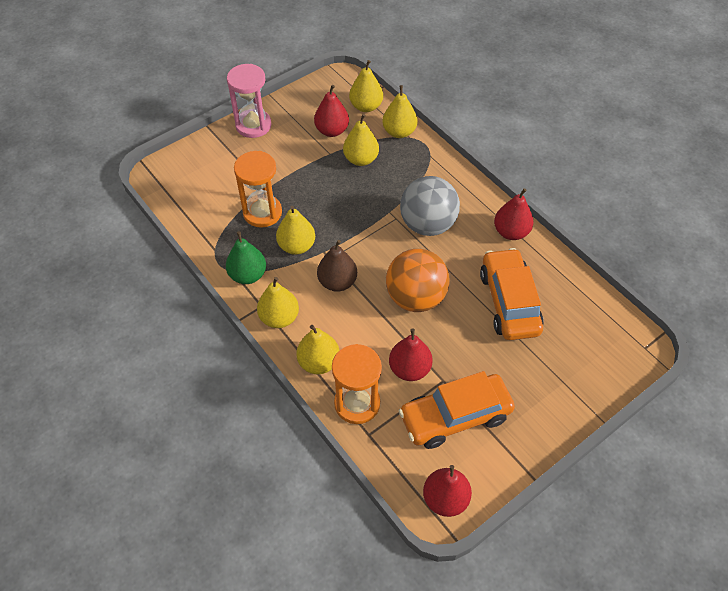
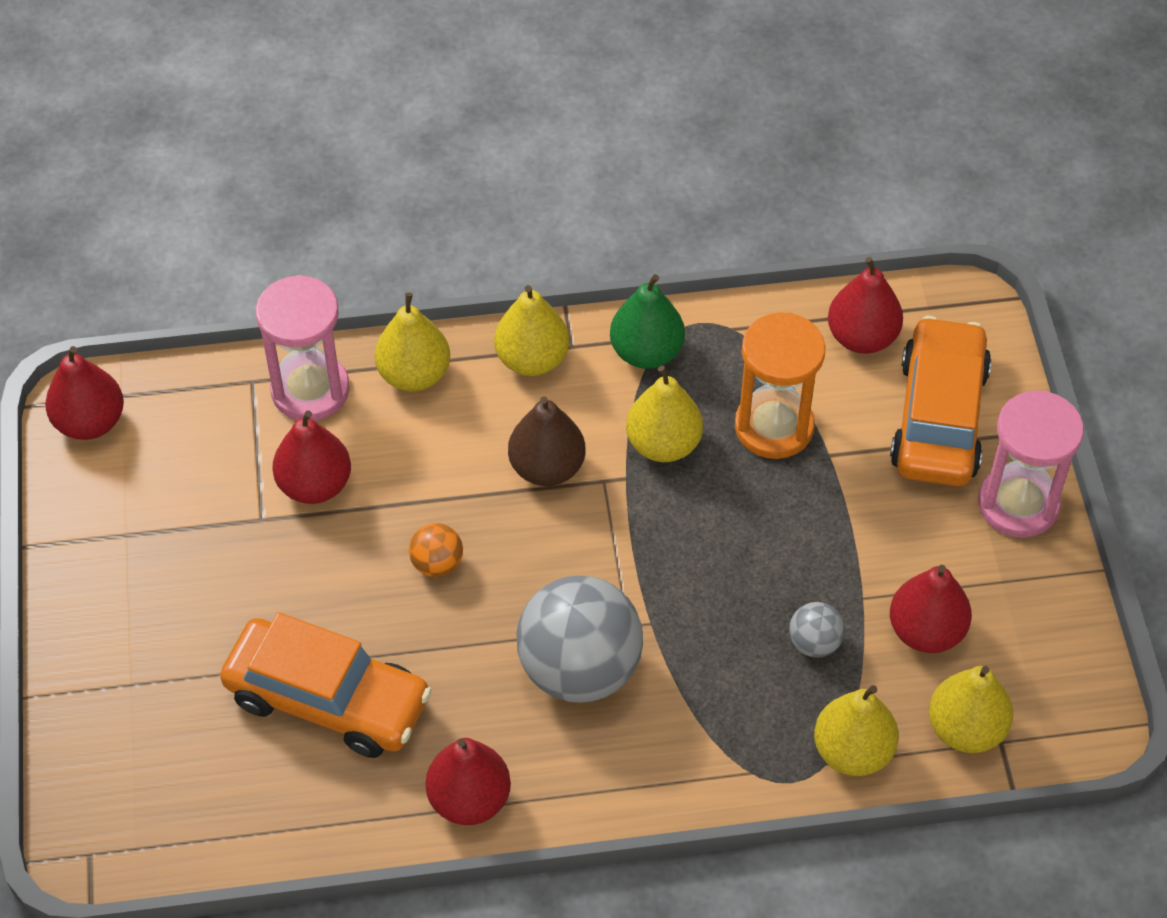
camera: 120 degrees right, 0 degrees up
(193, 202) = (862, 337): none -> red pear
(357, 403) = (310, 390): orange hourglass -> pink hourglass
(361, 159) = (814, 643): yellow pear -> grey ball
(415, 297) = (437, 563): orange ball -> orange ball, size x0.45
(455, 416) = (194, 501): orange car -> orange car (938, 417)

